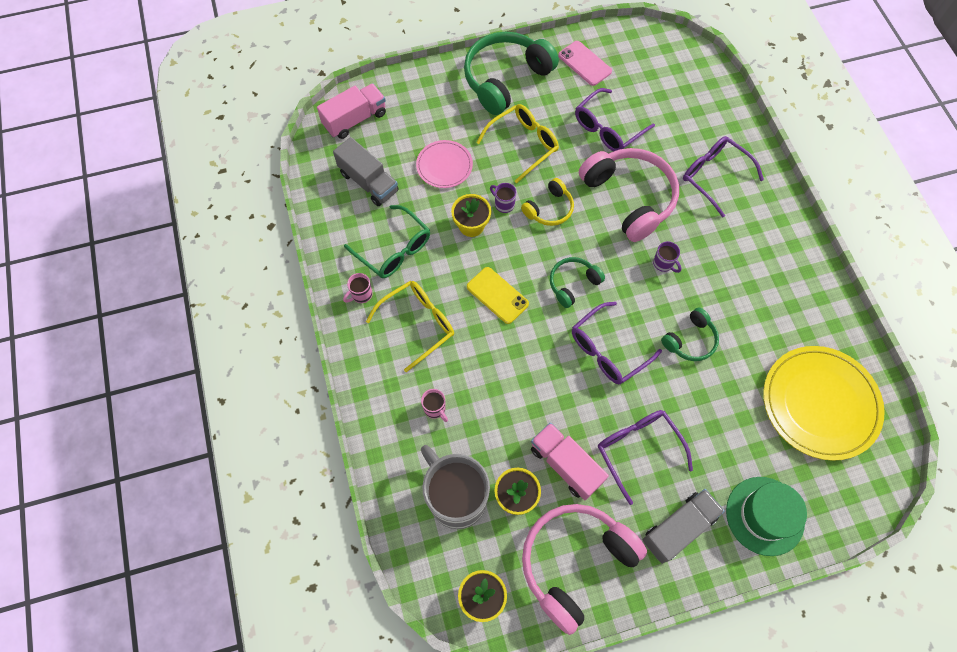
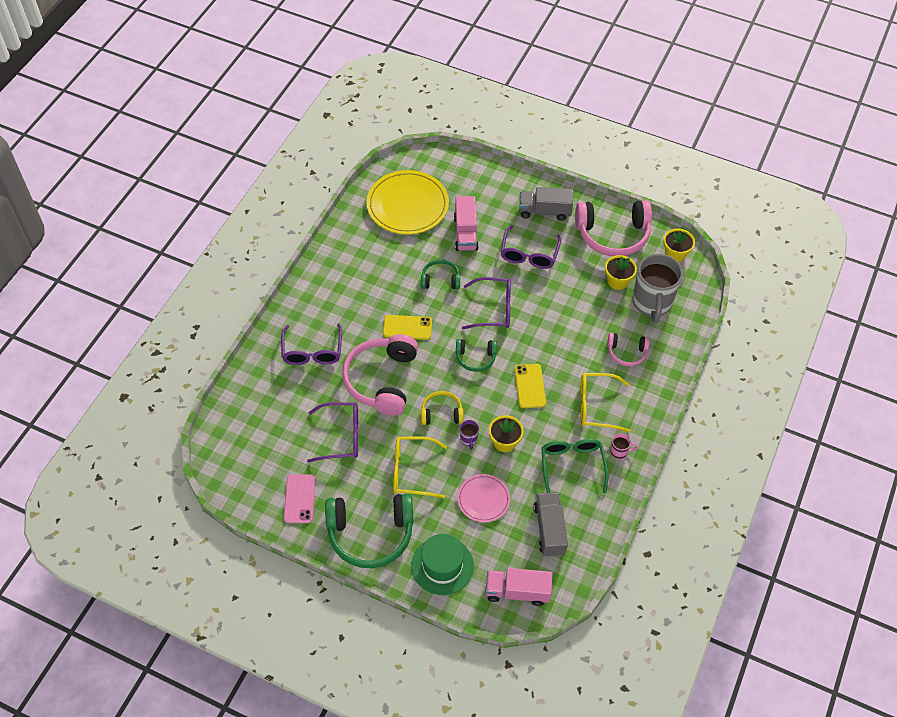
camera: 140 degrees left, 10 degrees down
(435, 409) = (626, 353): pink mug -> pink headphones
(565, 465) = (576, 275): pink truck -> pink truck (465, 233)
(663, 264) = (407, 327): purple mug -> yellow phone
(765, 515) = (495, 186): green hat -> green hat (442, 565)

